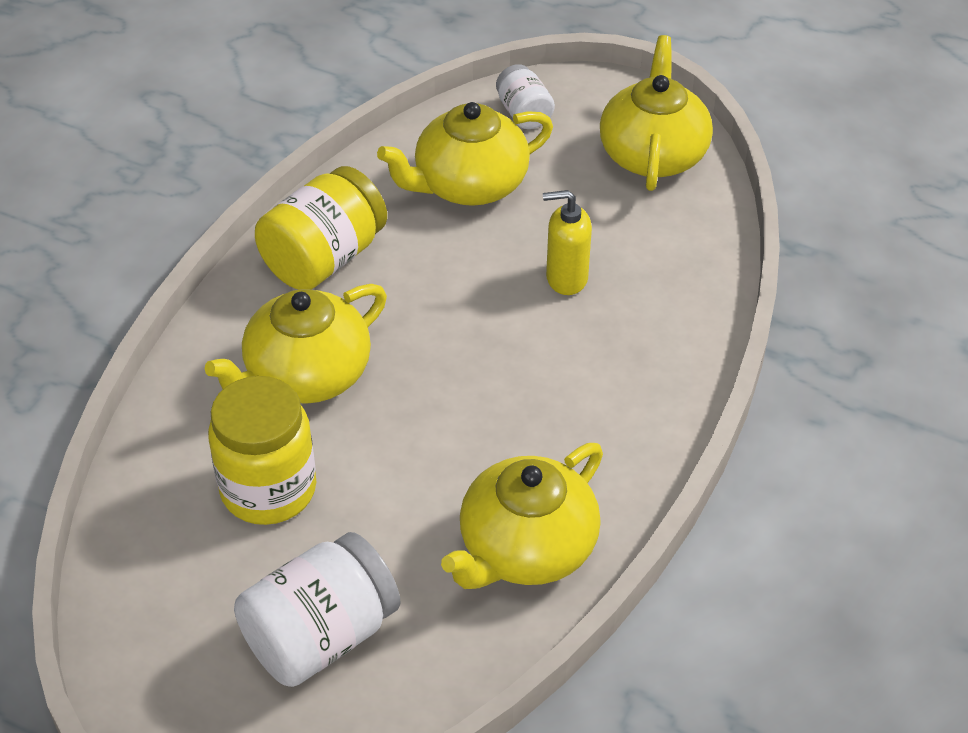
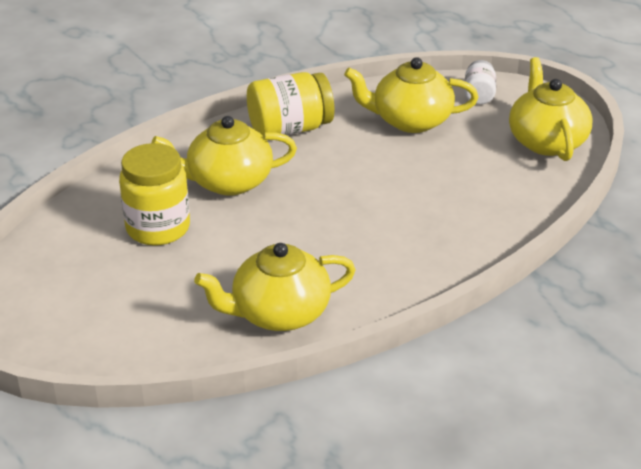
camera: 30 degrees right, 10 degrees down
(320, 636) = (123, 308): white jar -> none
(566, 278) = (429, 187): yellow soap dispenser -> none
(653, 154) = (546, 141): yellow teapot -> yellow teapot turned 45 degrees counterclockwise

